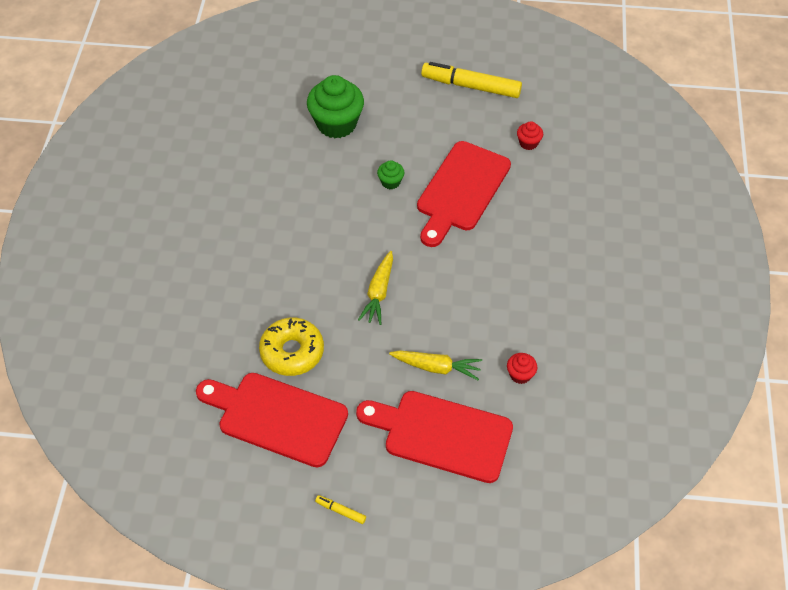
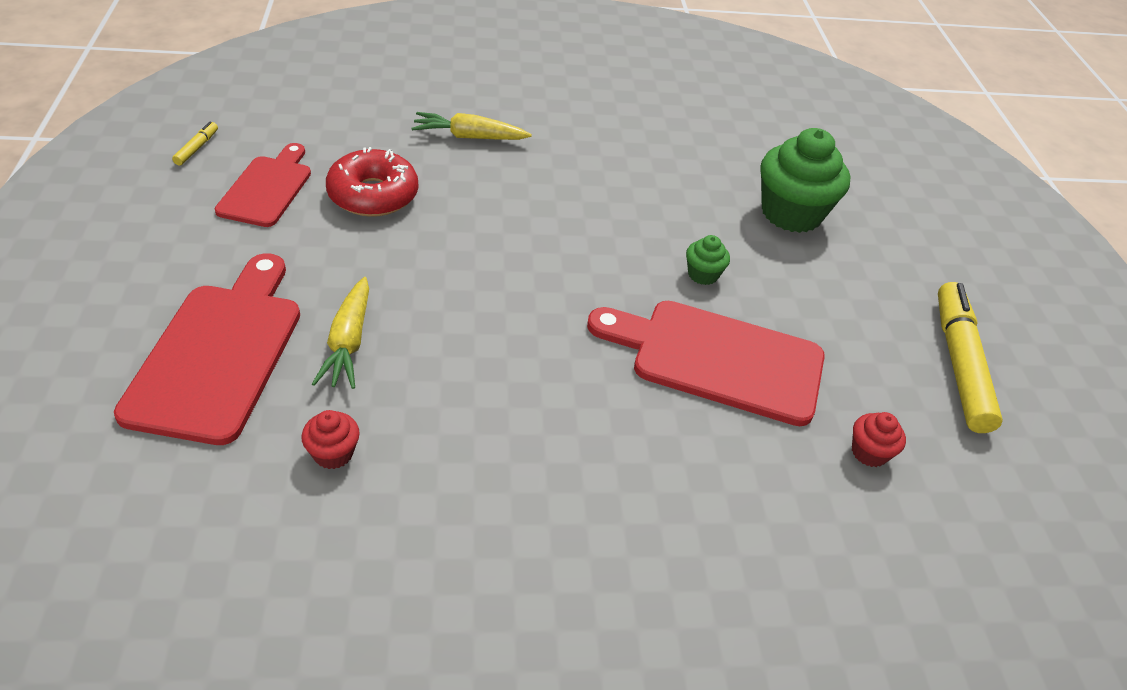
camera: 75 degrees right, 10 degrees down
(277, 417) = (267, 188): red cutting board -> red cutting board, size x0.63
(292, 352) = (373, 195): yellow donut -> red donut
(340, 511) = (106, 253): yellow marker -> yellow marker (197, 148)
(378, 293) = (485, 272): yellow carrot -> yellow carrot (469, 137)

